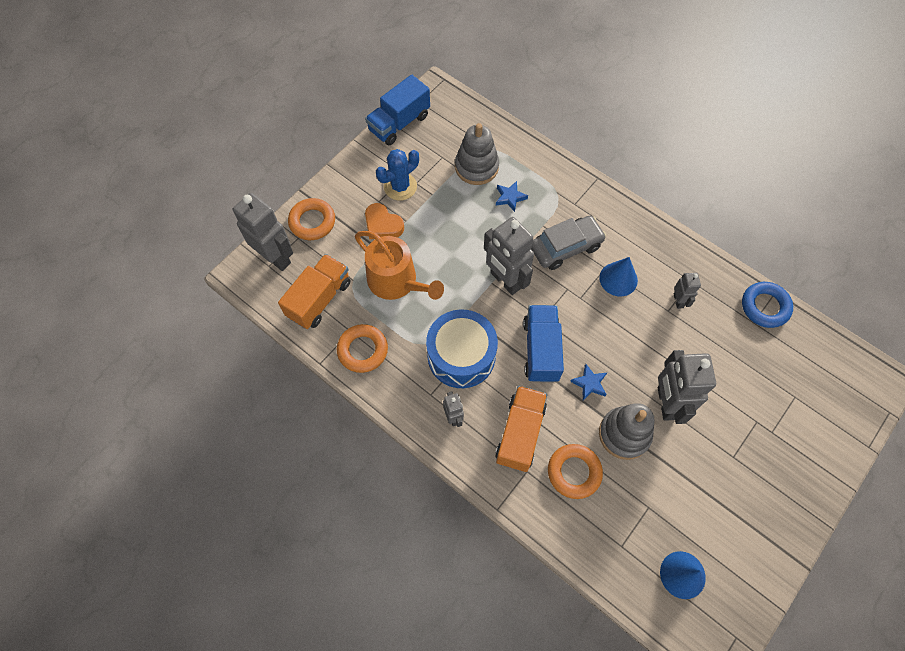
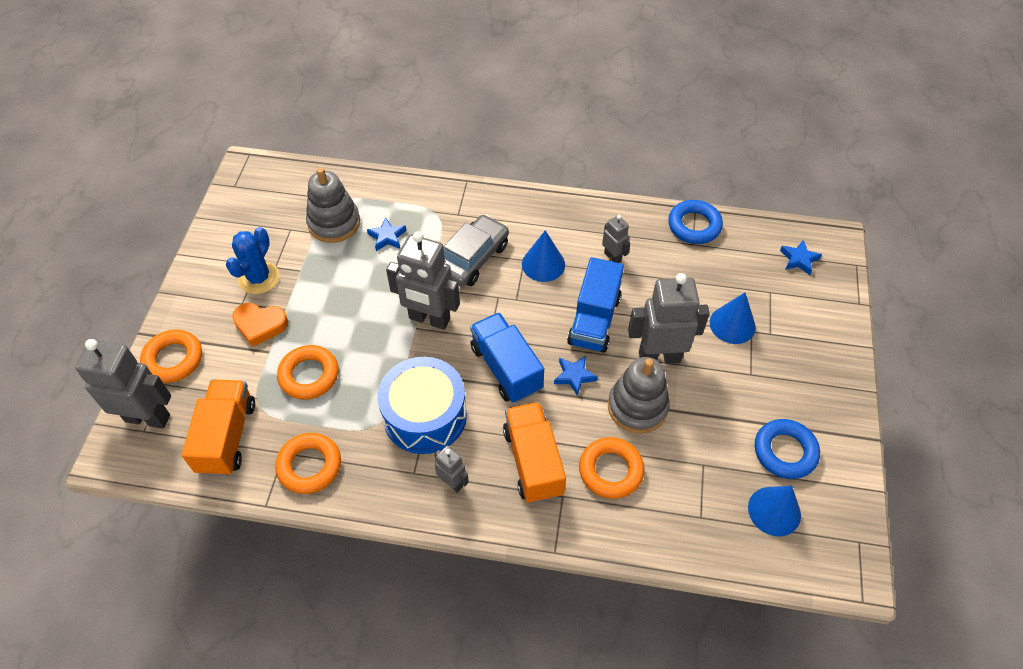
camera: 30 degrees left, 10 degrees down
(397, 281) = (309, 375): orange watering can -> orange ring
(399, 123) = (222, 216): blue truck -> blue truck (594, 320)
(666, 403) = (659, 357): grey robot -> grey robot turned 120 degrees clockwise
(721, 534) = (785, 451): none -> blue ring
(744, 408) = (732, 324): none -> blue cone
(839, 382) = (799, 259): none -> blue star

